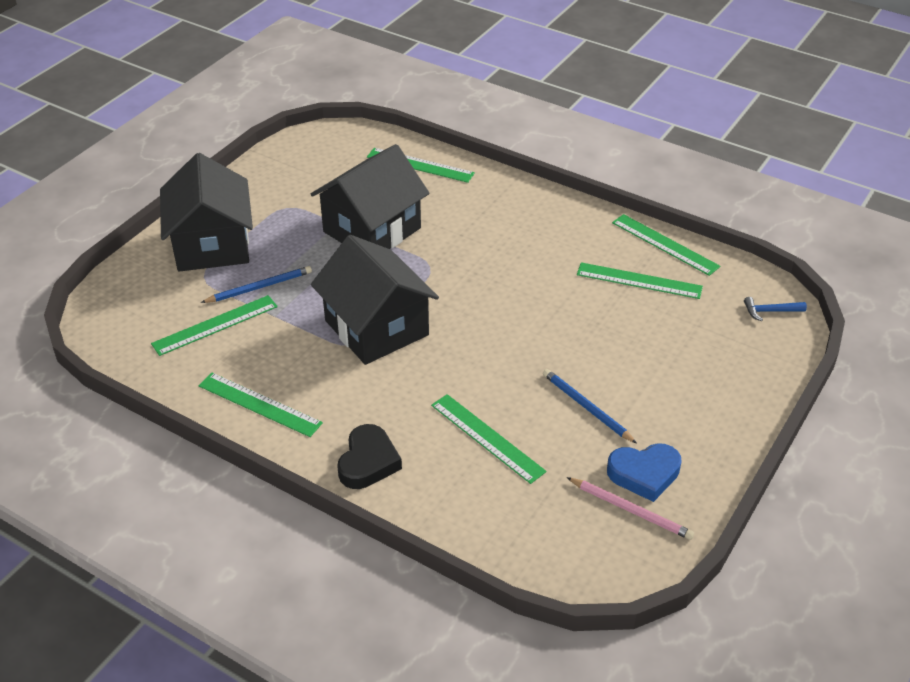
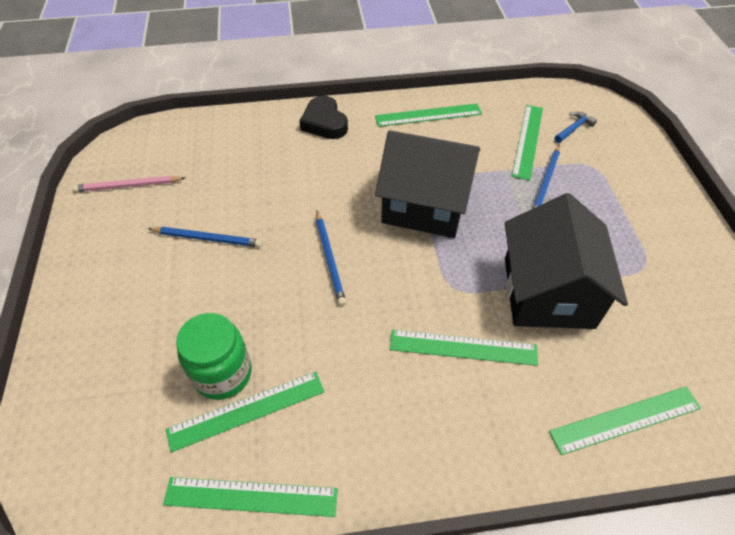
camera: 140 degrees right, 10 degrees up
(212, 244) = (631, 192): black house -> none
(487, 438) = (264, 176): green ruler -> green ruler (463, 347)
(498, 333) = (329, 258): none -> blue pencil
(641, 307) = (223, 373): none -> green jar
(644, 474) = (131, 214): blue heart -> none
(770, 311) = (74, 467): blue hammer -> blue hammer (573, 128)

